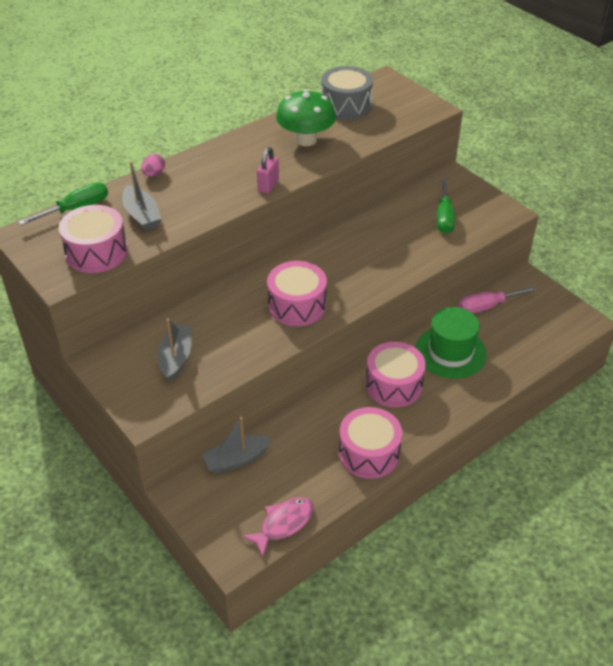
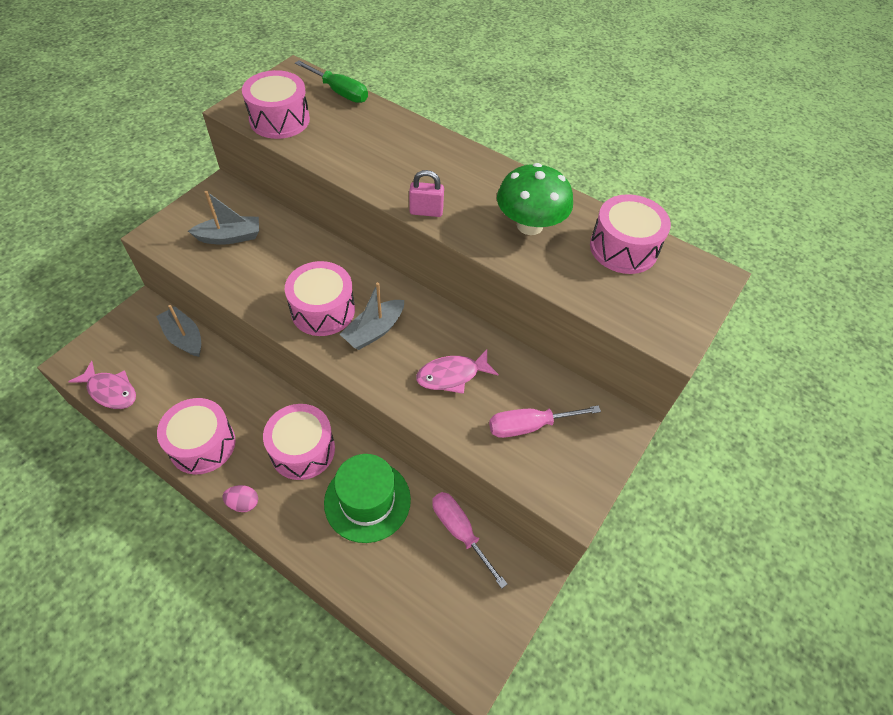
camera: 70 degrees right, 10 degrees up
(142, 215) = (343, 133): grey boat -> grey boat (374, 331)
(154, 174) = (413, 125): pink egg -> pink egg (243, 503)
(346, 106) = (623, 248): grey drum -> pink drum
(389, 245) = (452, 375): none -> pink fish
(444, 217) = (529, 426): green screwdriver -> pink screwdriver

